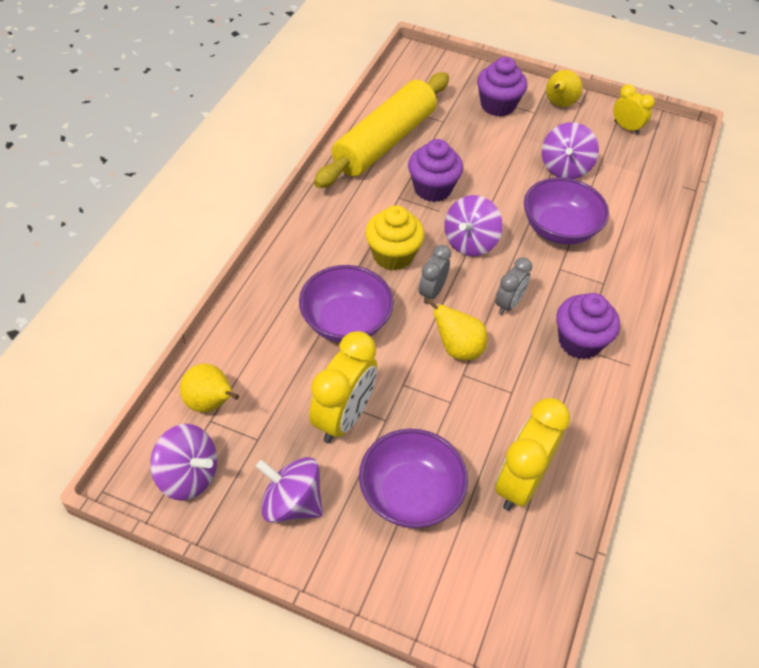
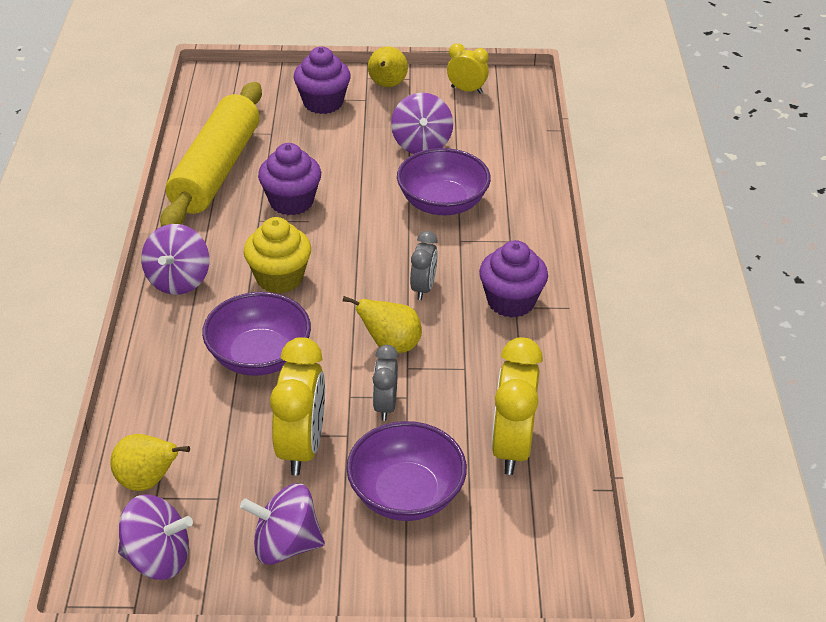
camera: 20 degrees left, 10 degrees down
(432, 292) = (338, 301): grey clock -> grey clock (385, 405)
(470, 242) = (356, 242): purple spinning top -> purple spinning top (178, 280)

